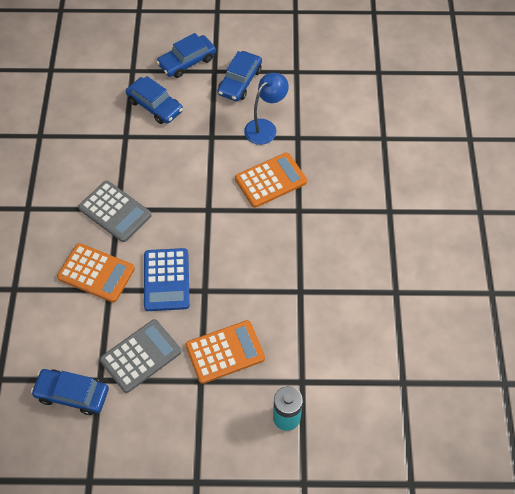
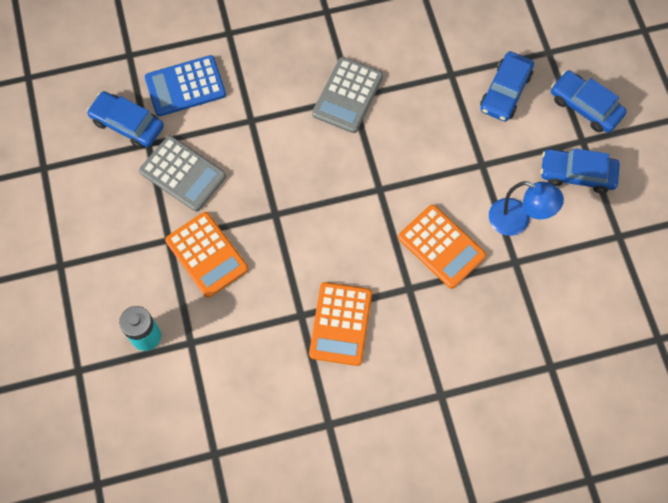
camera: 75 degrees right, 10 degrees up
(72, 394) = (127, 124): blue car -> blue car turned 60 degrees counterclockwise
(96, 273) = (267, 101): orange calculator -> orange calculator (341, 324)
(166, 280) = (277, 172): blue calculator -> blue calculator (185, 86)

